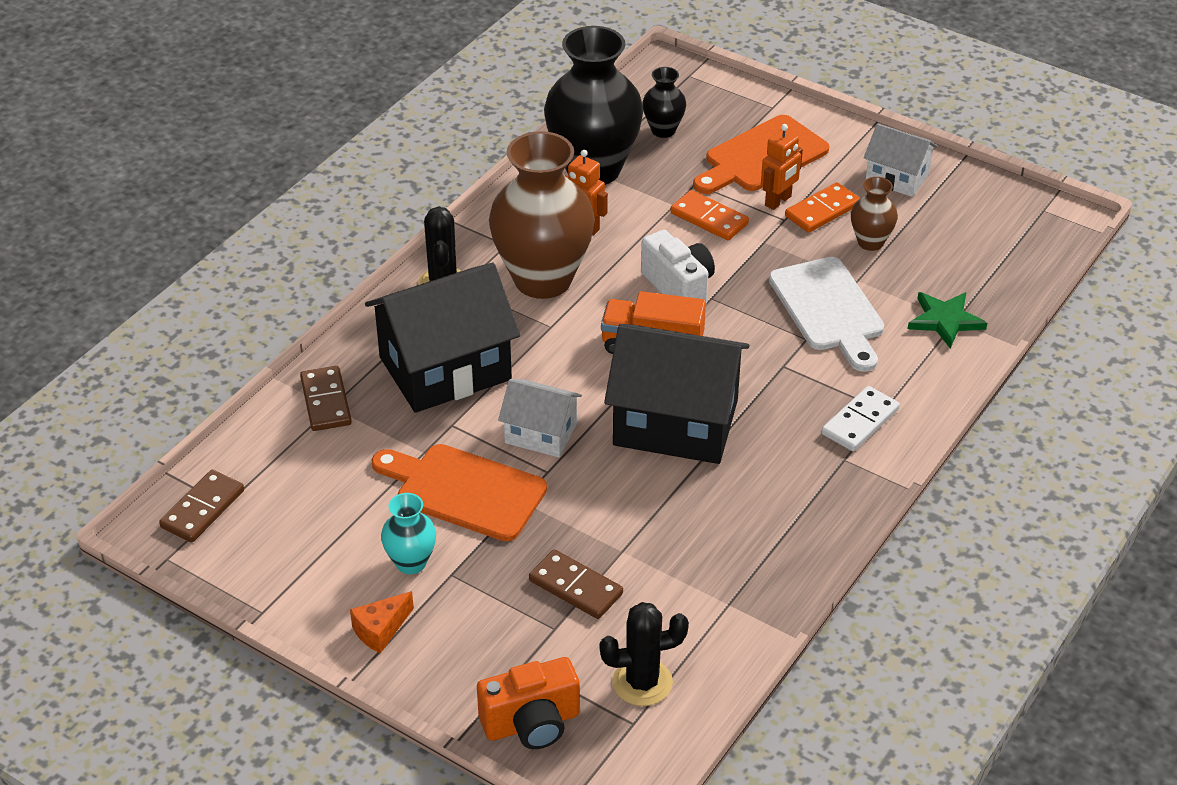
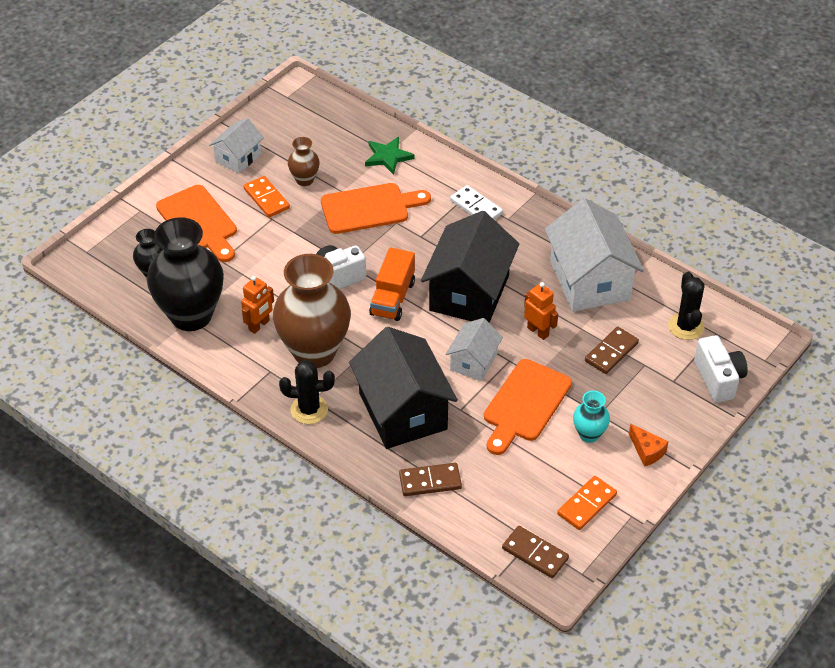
camera: 85 degrees left, 5 degrees up
(531, 723) = (718, 379): orange camera -> white camera
(709, 218) = (263, 257): orange domino -> orange domino (587, 504)
(726, 560) = (590, 280): none -> white house
(778, 201) = (251, 219): orange robot -> orange robot (538, 331)
(829, 309) = (369, 208): white cutting board -> orange cutting board

